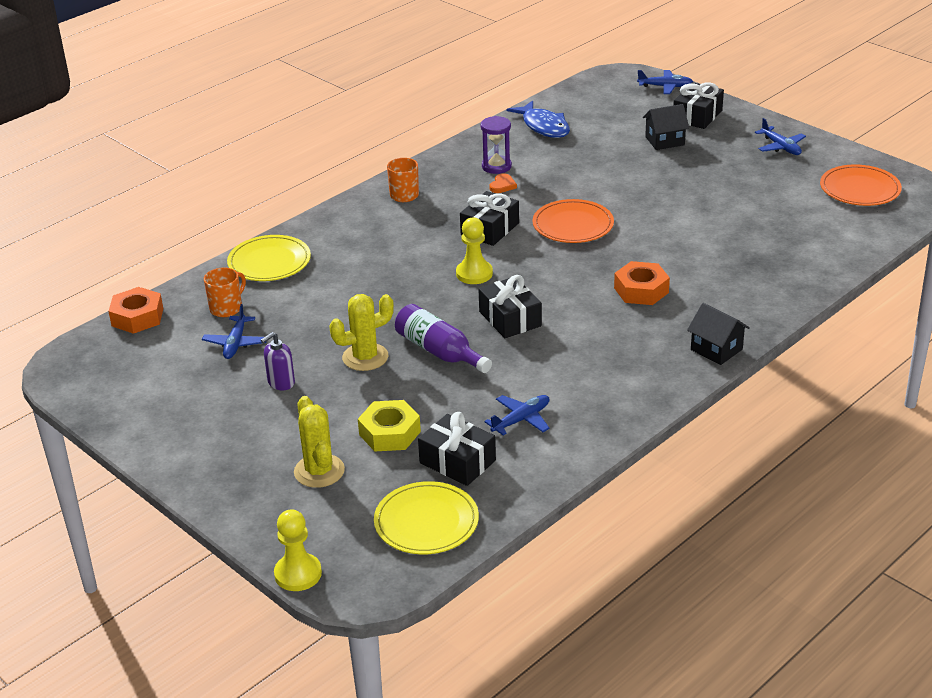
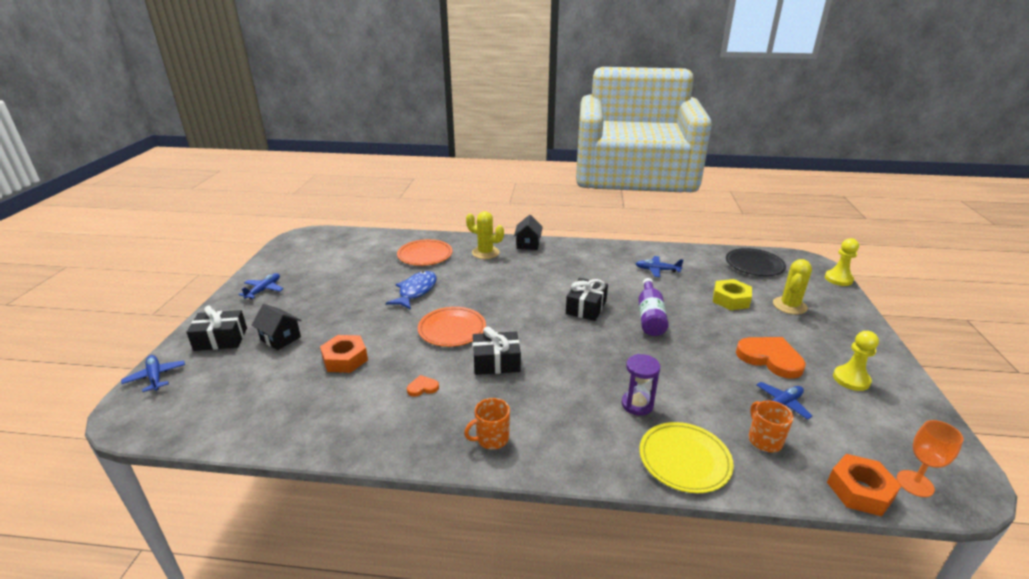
camera: 130 degrees left, 5 degrees down
(100, 346) = (915, 483): none -> orange goblet
(227, 308) = (764, 440): orange mug -> orange mug turned 75 degrees clockwise
(281, 383) = (770, 358): purple soap dispenser -> orange heart
(365, 357) = (697, 340): yellow cactus -> yellow cactus (485, 253)
(426, 522) = (754, 264): yellow plate -> black plate
(457, 461) = (711, 273): black gift -> none
(474, 274) = (559, 342): yellow pawn -> yellow pawn (851, 379)
(496, 166) = (390, 407): purple hourglass -> purple hourglass (637, 404)
(544, 126) = (285, 415): blue fish -> blue fish (416, 291)
(641, 290) = (501, 279): orange nut -> orange nut (345, 359)
(860, 189) = (312, 252): orange plate -> orange plate (425, 255)

